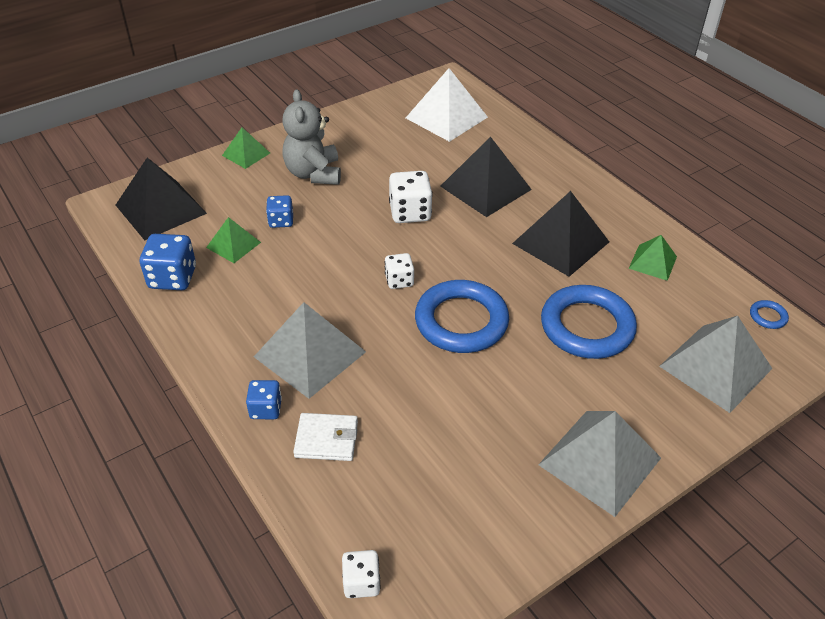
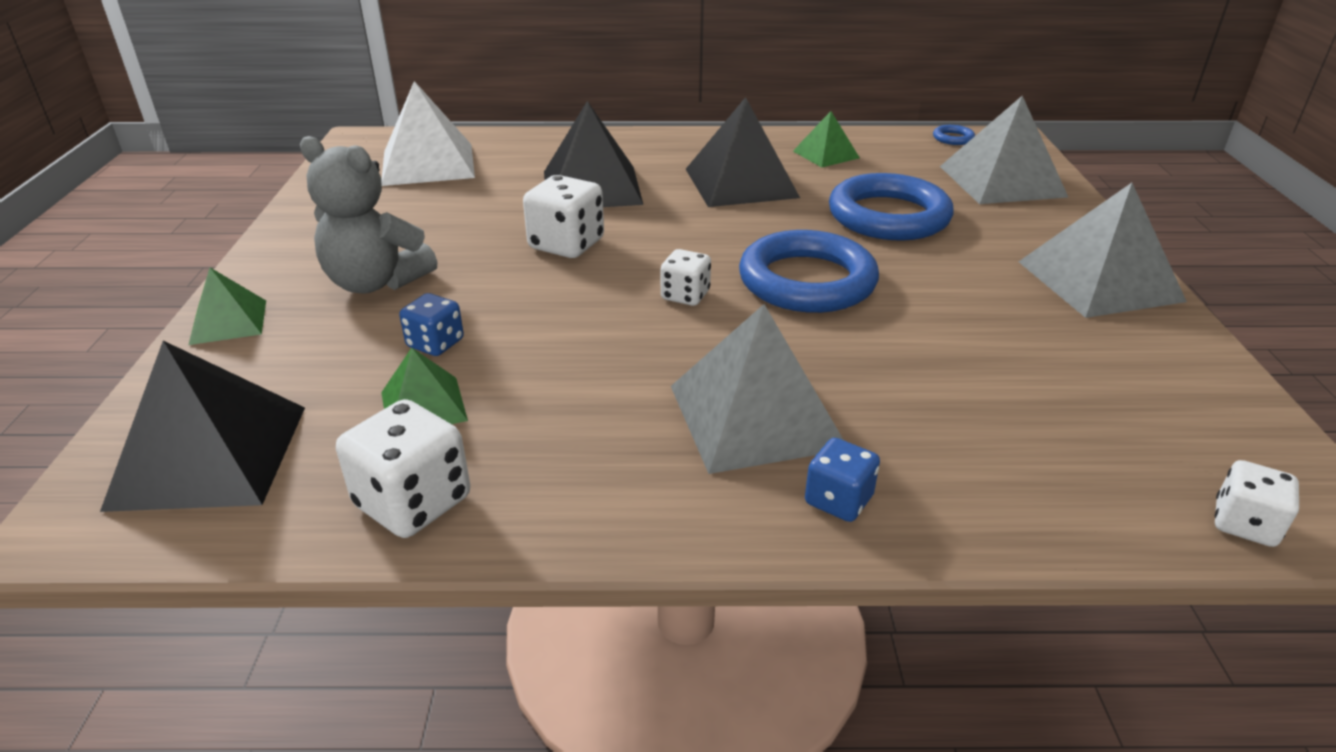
camera: 55 degrees left, 10 degrees down
(172, 278) = (413, 502): blue dice -> white dice
(326, 439) = (945, 461): white wallet -> none

